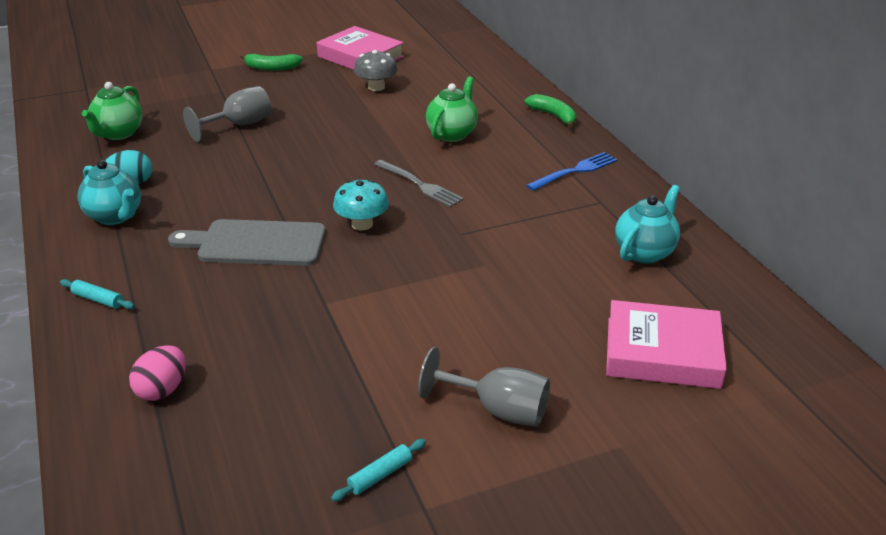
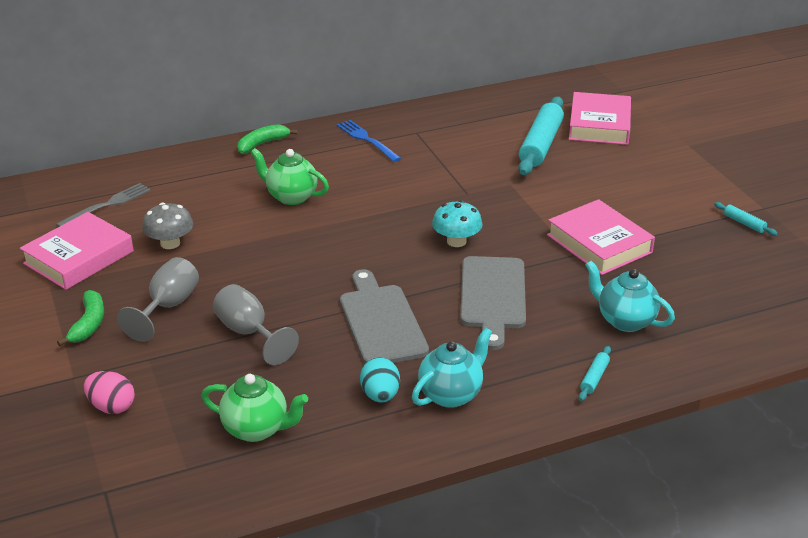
camera: 90 degrees left, 0 degrees up
(162, 390) = (698, 321): pink egg -> pink egg (112, 407)
(234, 182) = (381, 321): none -> grey cutting board
(344, 324) = (599, 244): none -> pink book
(419, 185) = (388, 213): grey fork -> grey fork (107, 205)
(498, 410) = (671, 182): grey goblet -> grey goblet (168, 307)
(588, 293) = (540, 145): none -> turquoise rolling pin
(645, 252) = (486, 121): turquoise teapot -> turquoise teapot (625, 321)

